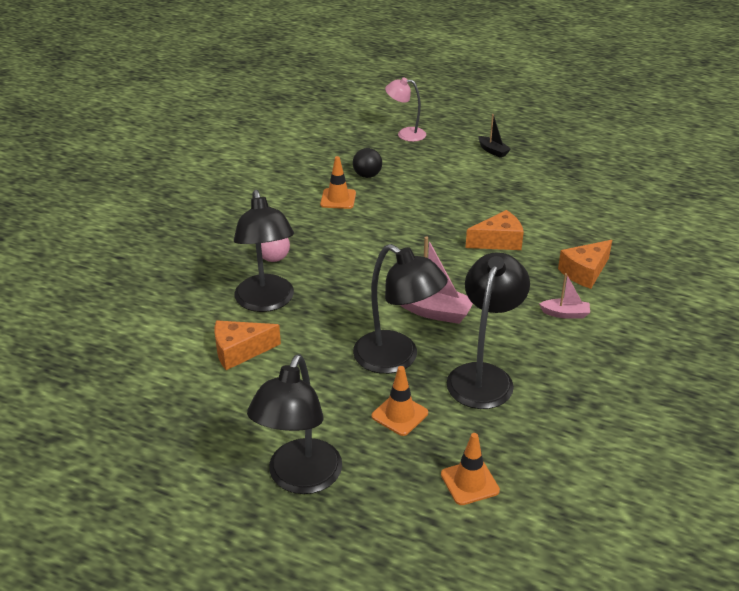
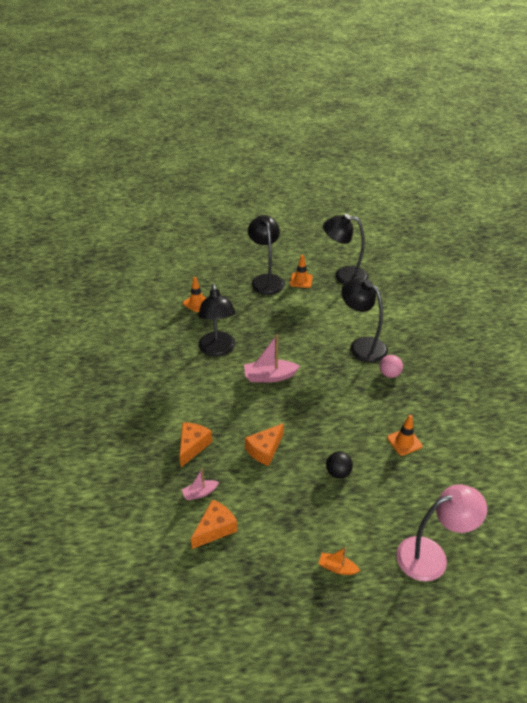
camera: 150 degrees right, 5 degrees up
(240, 351) = (345, 316): orange cheese -> orange cheese (215, 529)
(367, 175) = (409, 478): black ball -> black ball (338, 473)
(396, 359) = (267, 342): black lamp -> black lamp (344, 276)
(399, 415) = (245, 317): orange traffic cone -> orange traffic cone (301, 280)
(405, 134) = (431, 555): pink lamp -> pink lamp, size x1.65
(493, 151) = (337, 568): black boat -> orange boat
(565, 314) = (192, 406): pink boat -> pink boat (200, 493)

